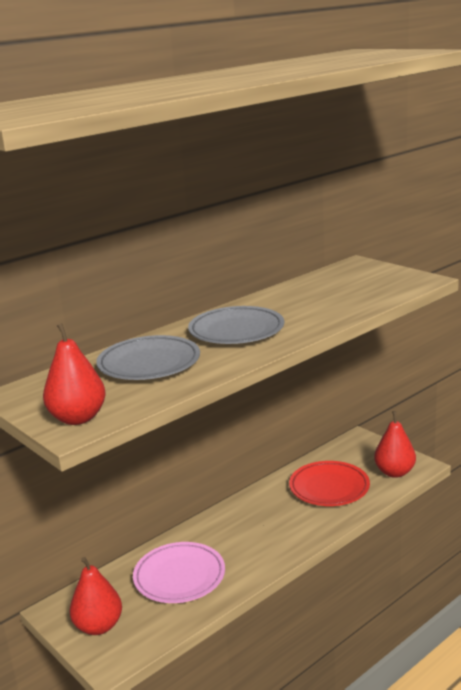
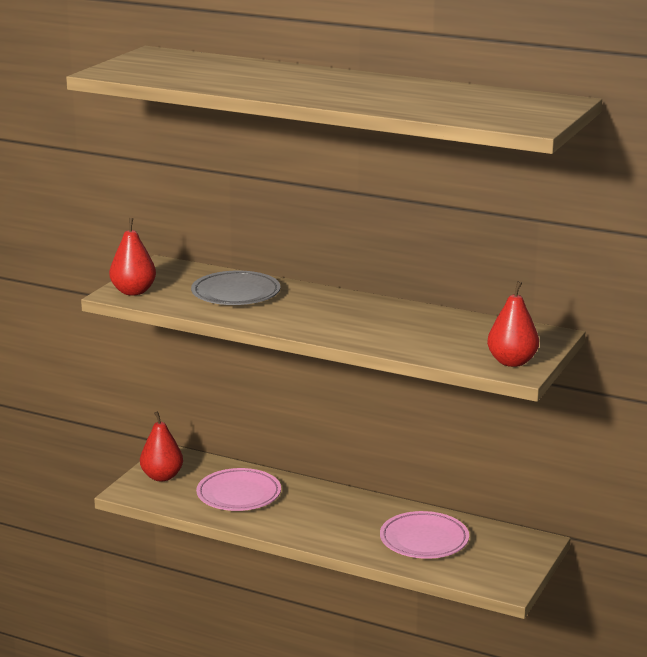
camera: 65 degrees right, 0 degrees up
(236, 331) = (322, 311): grey plate -> none
(329, 488) = (424, 540): red plate -> pink plate
(394, 472) = (481, 573): red pear -> red pear (512, 362)

